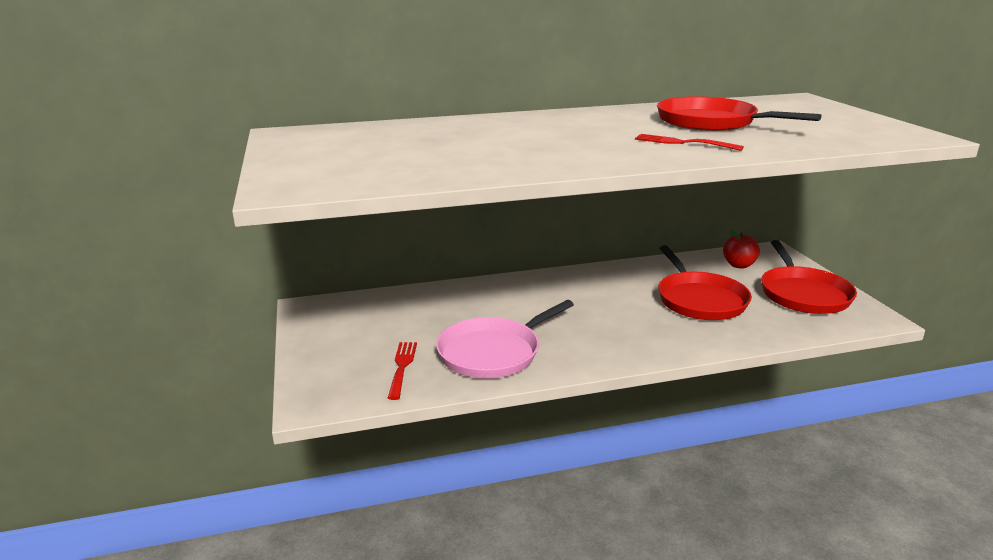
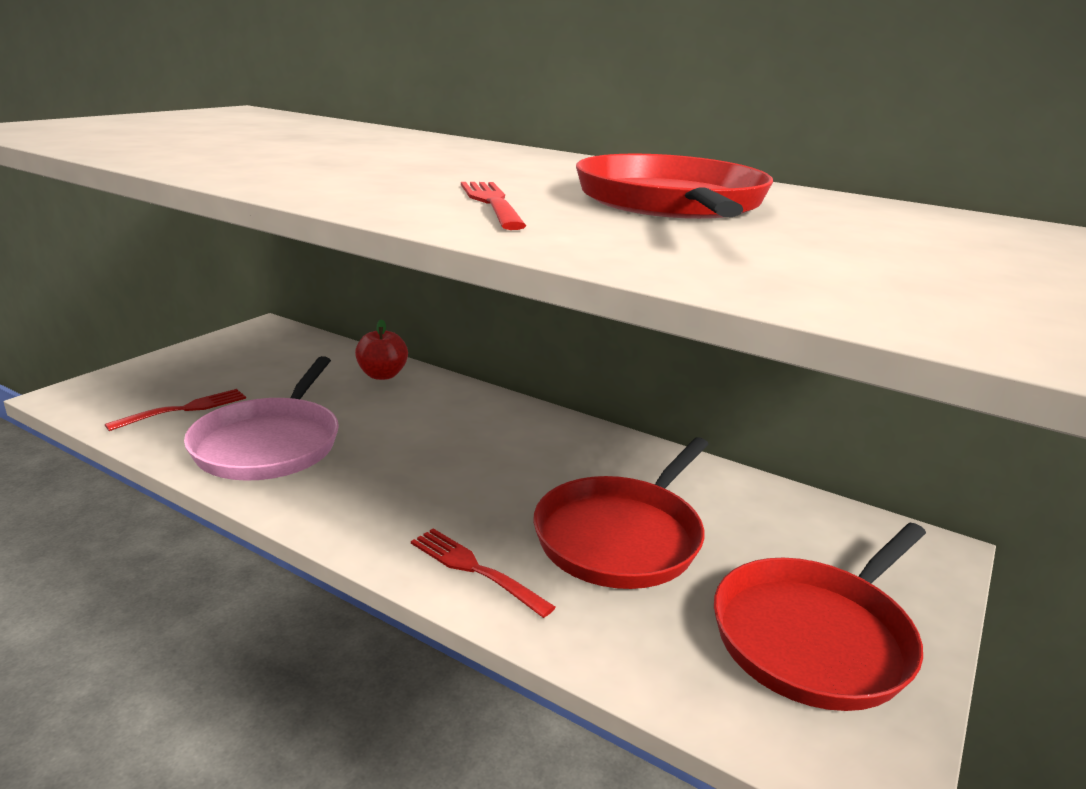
camera: 45 degrees right, 0 degrees up
(493, 352) = (270, 444): pink pan -> pink pan turned 90 degrees counterclockwise
(690, 339) = (476, 570): none -> red fork
(739, 265) = (809, 533): red apple -> red apple (382, 375)

